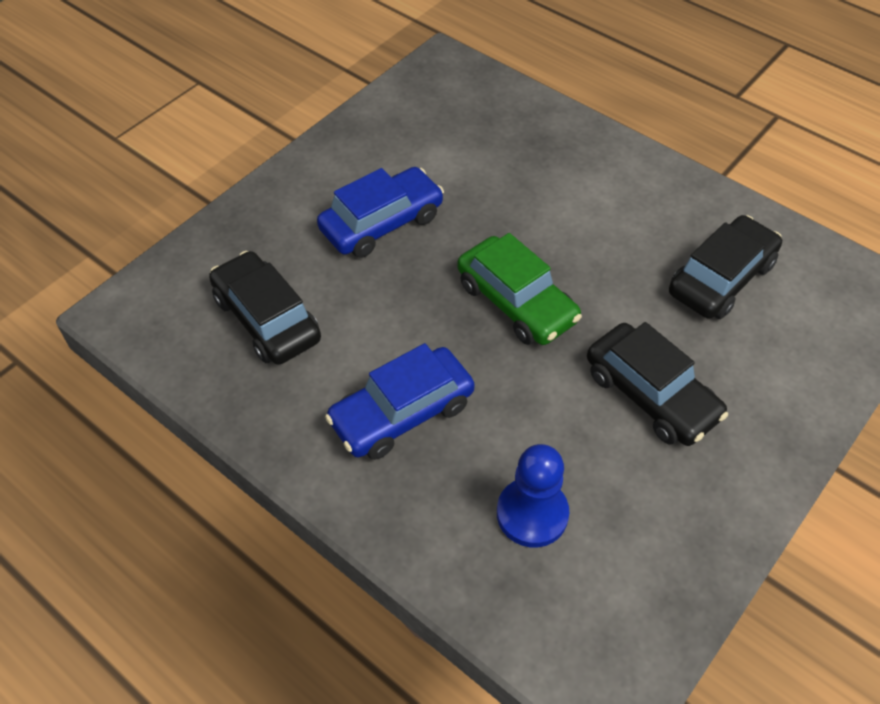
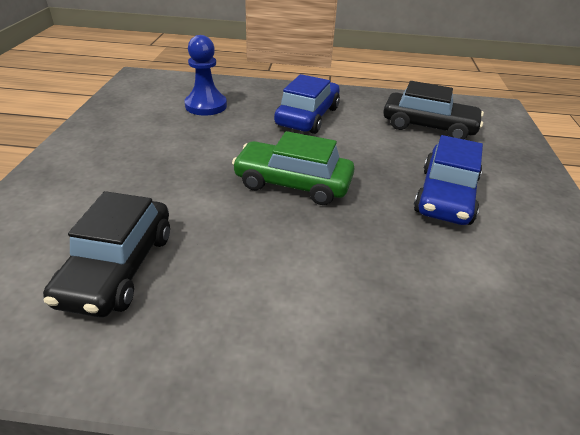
camera: 145 degrees right, 15 degrees down
(651, 395) = (158, 166): black car -> none

